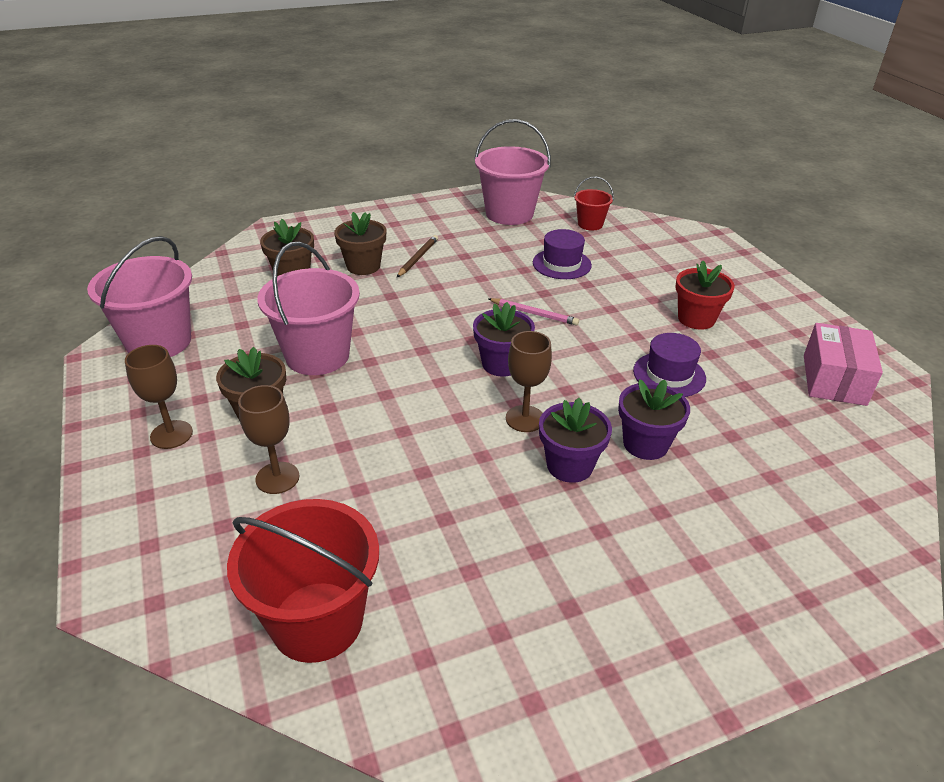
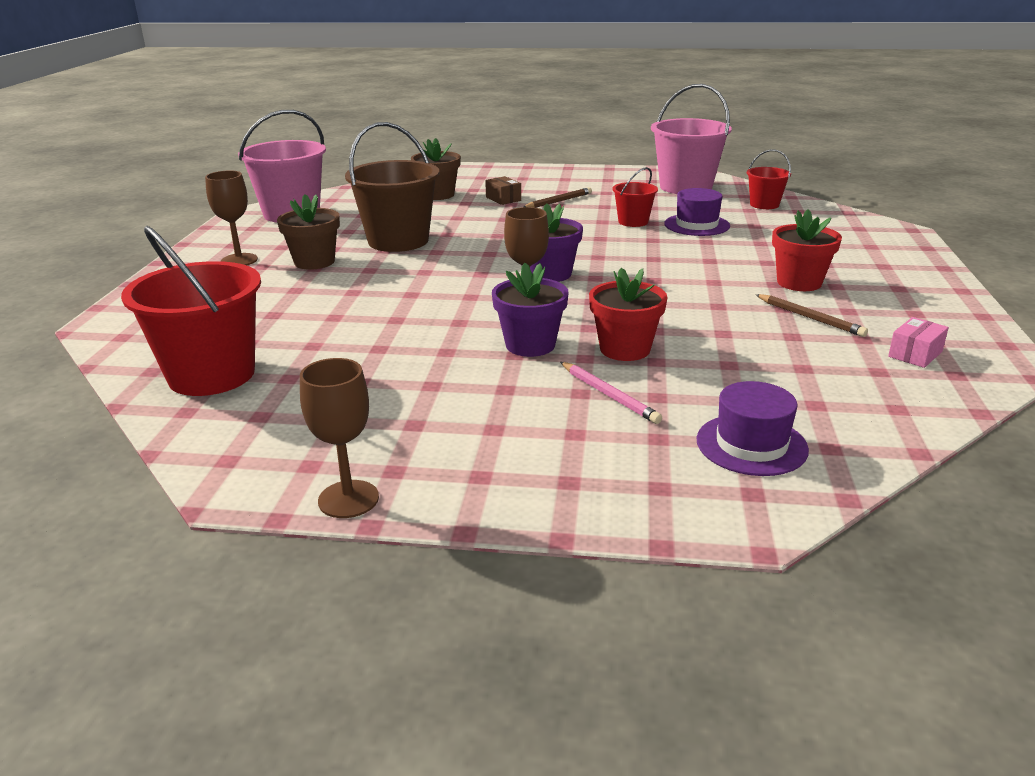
camera: 30 degrees right, 10 degrees down
(277, 478) = (282, 297): brown goblet -> brown goblet (348, 499)
(317, 355) = (398, 241): pink bucket -> brown bucket
(363, 266) = (503, 199): brown flower pot -> brown box
(507, 272) = (633, 222): none -> red bucket
(534, 314) = (624, 250): pink pencil -> pink pencil (609, 395)
(645, 444) = (625, 349): purple flower pot -> red flower pot
(669, 375) = (714, 312): purple hat -> purple hat (751, 445)
(738, 360) = (810, 318): none -> brown pencil
(834, 380) = (915, 354): pink box -> pink box, size x0.53

